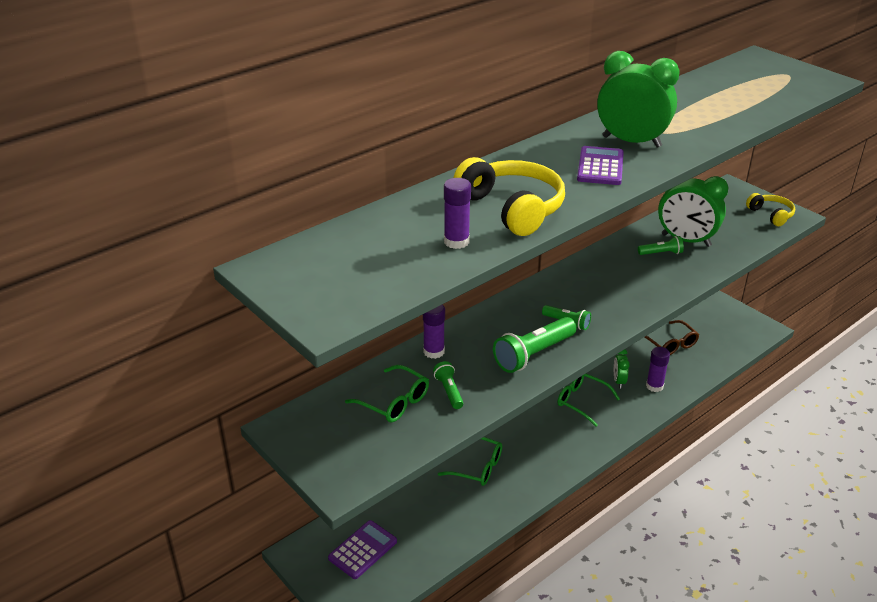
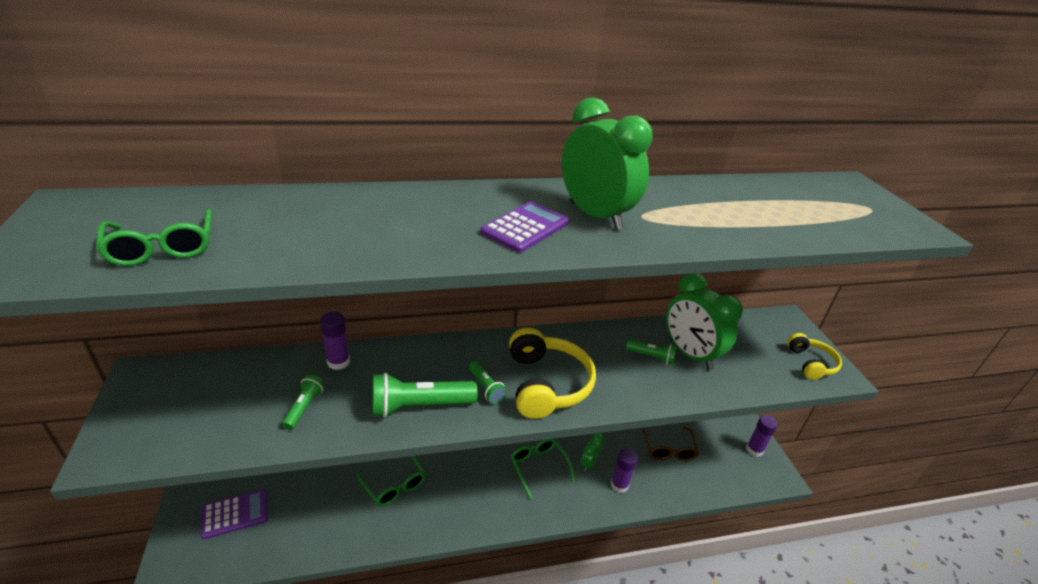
camera: 25 degrees right, 0 degrees up
(394, 402) = (249, 395): green glasses -> green glasses (162, 248)
(456, 241) = (261, 246): purple glue stick -> purple glue stick (754, 449)
(512, 208) = (370, 235): yellow headphones -> yellow headphones (546, 384)

